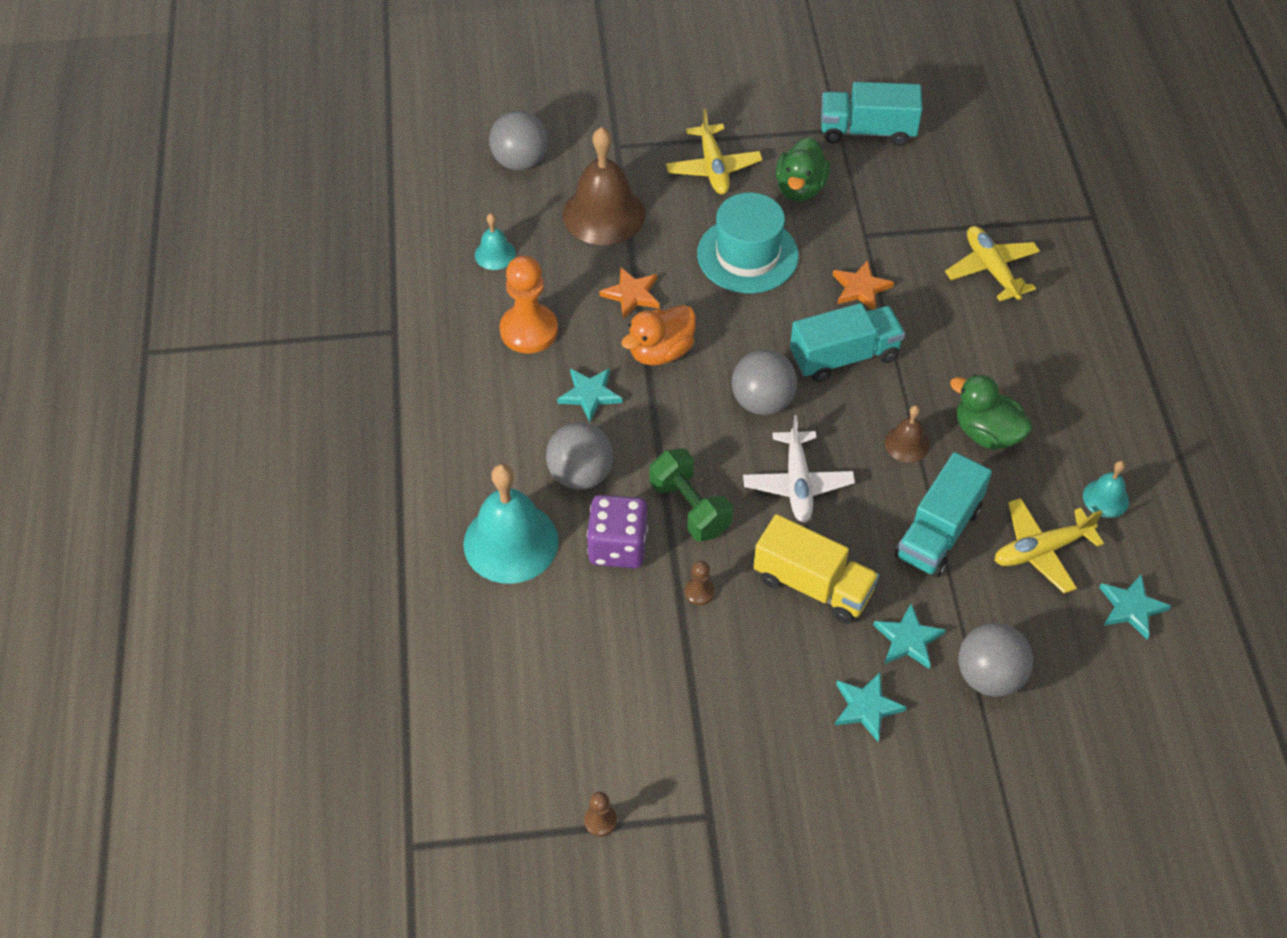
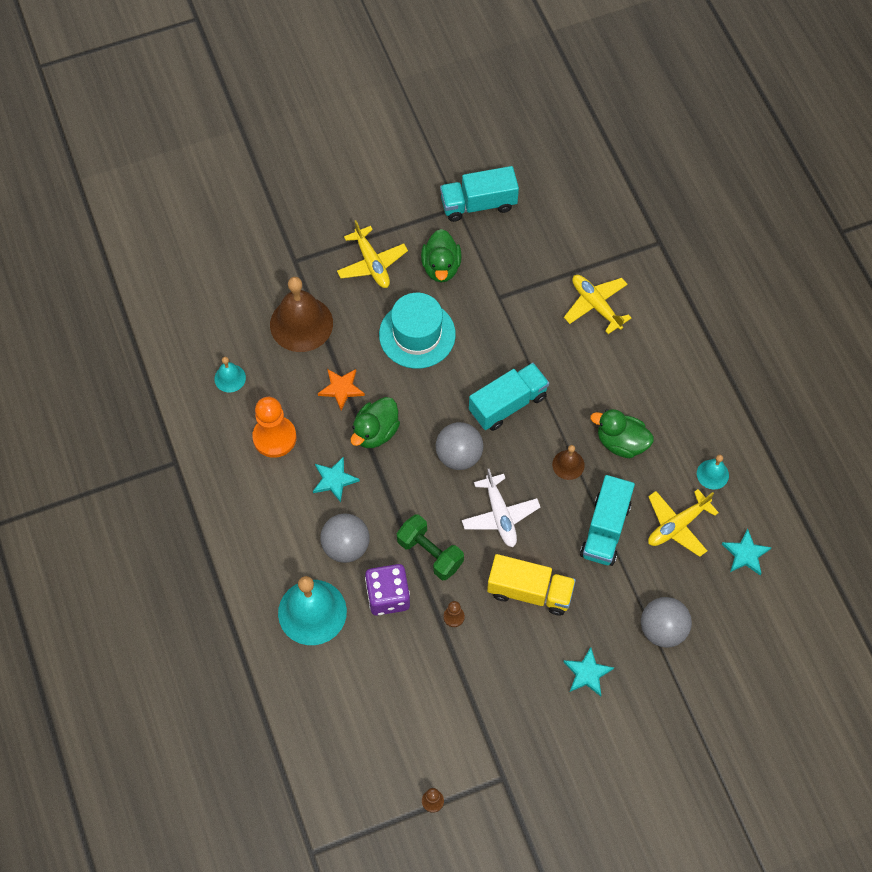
camera: 15 degrees left, 10 degrees up
(520, 161) = (224, 291): grey ball -> none
(660, 352) = (375, 432): orange duck -> green duck
(861, 288) = (506, 343): orange star -> none
(908, 639) = (603, 616): turquoise star -> none

